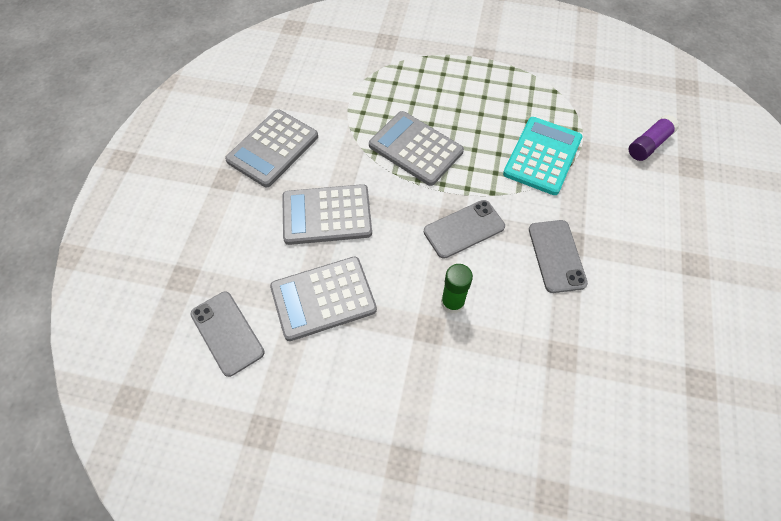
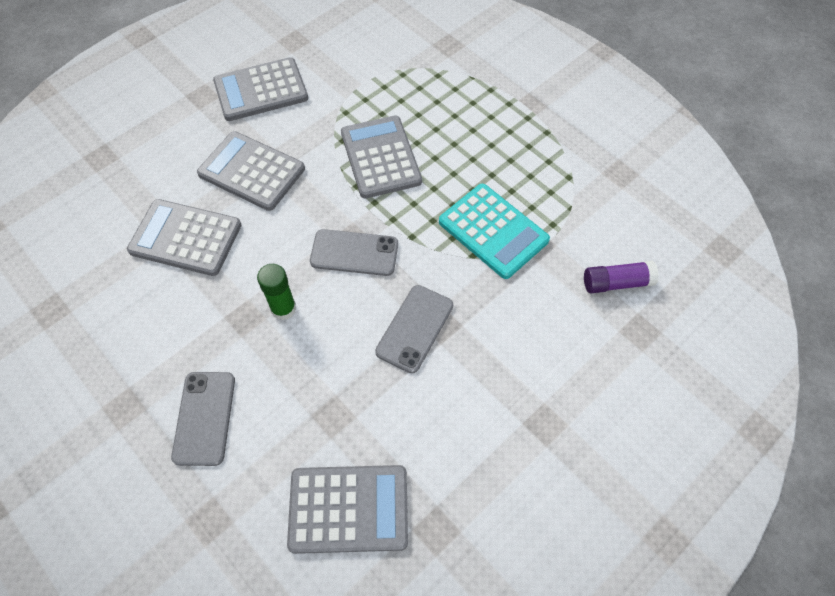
camera: 35 degrees right, 0 degrees up
(227, 333) = (93, 219): grey phone -> grey phone (204, 418)
(542, 156) = (493, 231): turquoise calculator -> turquoise calculator turned 75 degrees clockwise
(635, 412) = (348, 508): none -> grey calculator

